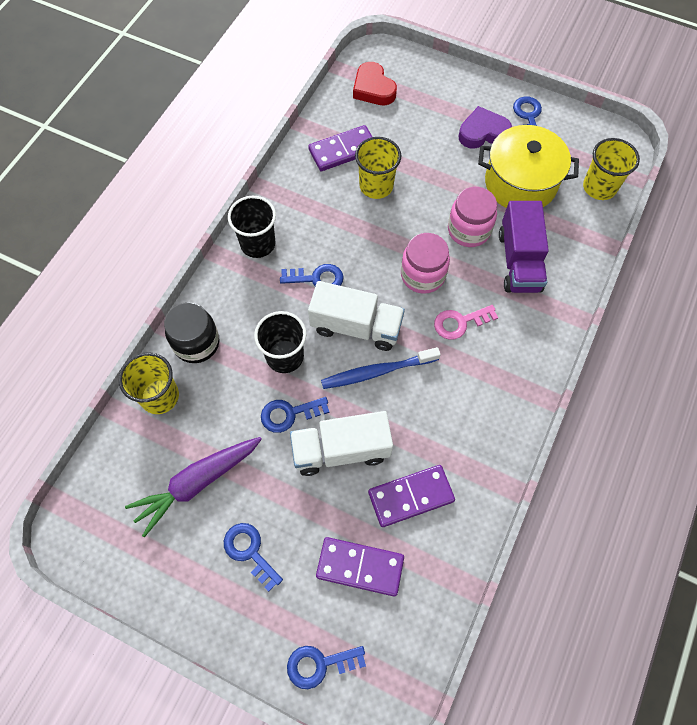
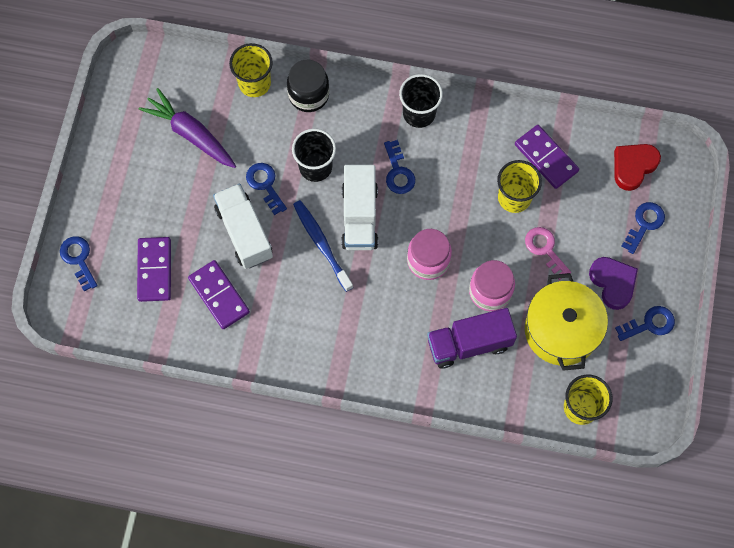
camera: 75 degrees right, 5 degrees up
(250, 552) = (147, 188): blue key -> blue key (644, 224)
(460, 322) = (388, 303): pink key -> pink key (545, 249)

